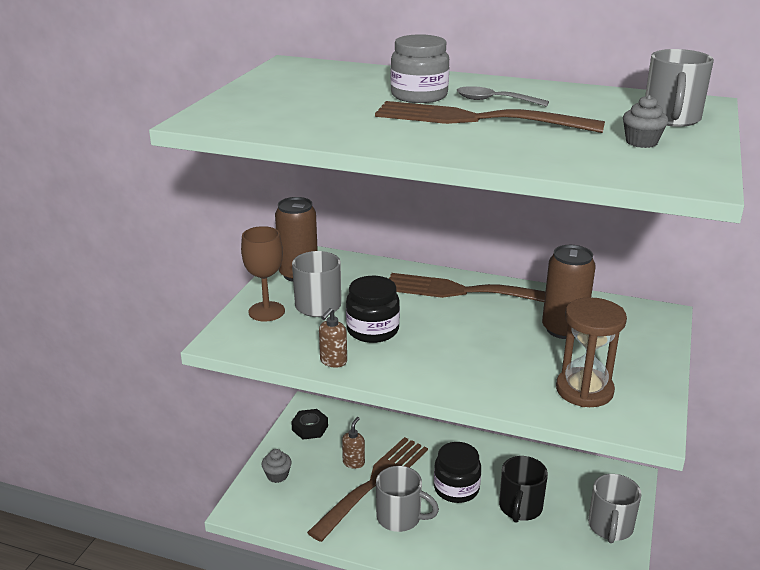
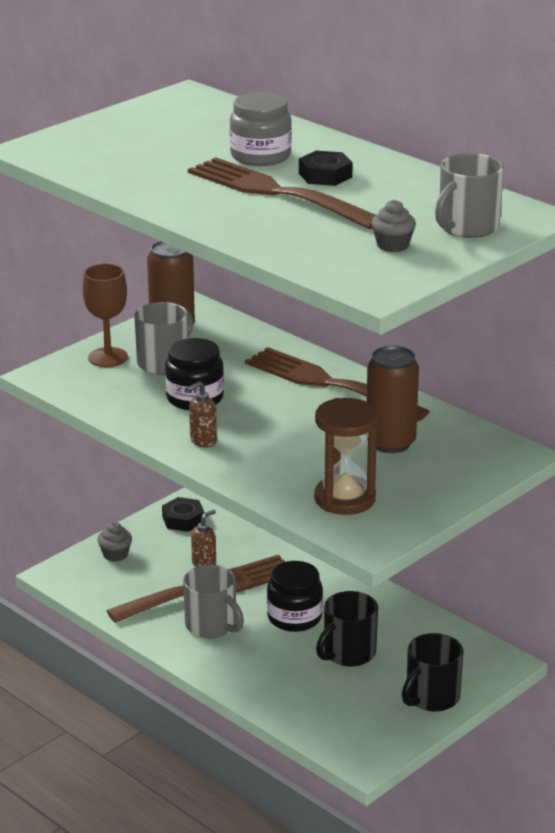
camera: 25 degrees right, 0 degrees up
(333, 361) = (130, 417): brown soap dispenser -> brown soap dispenser (203, 441)
(494, 101) = (325, 175): grey spoon -> black nut
(610, 527) = (431, 698): grey mug -> black mug

